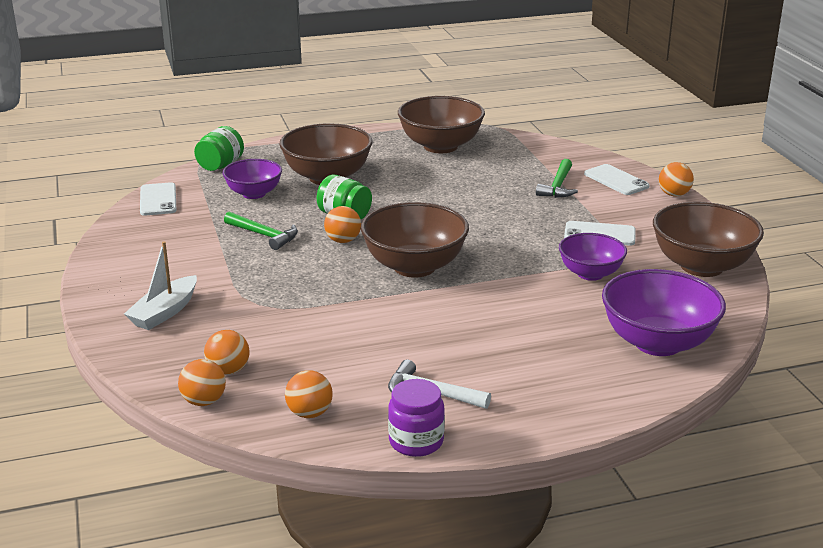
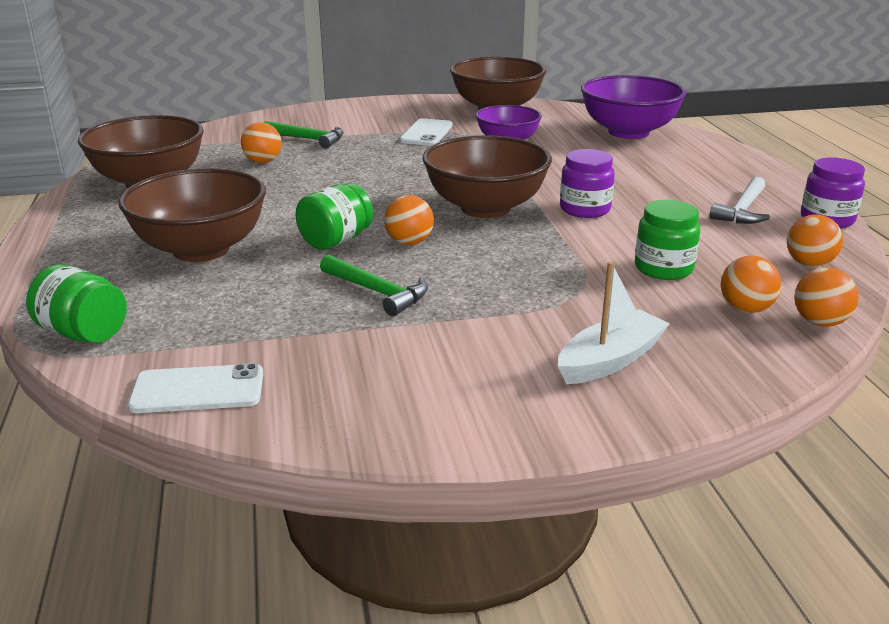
camera: 85 degrees left, 0 degrees up
(165, 312) = (610, 360): white boat -> white boat turned 75 degrees counterclockwise
(254, 194) = (225, 302): purple bowl -> none
(264, 235) = (377, 292): green hammer -> green hammer turned 90 degrees clockwise
(300, 340) = (663, 268): none -> green jar
(419, 310) = (585, 209): none -> purple jar
(616, 180) = (307, 118): white phone -> none
(674, 194) = (351, 104): orange ball -> orange ball (263, 162)

